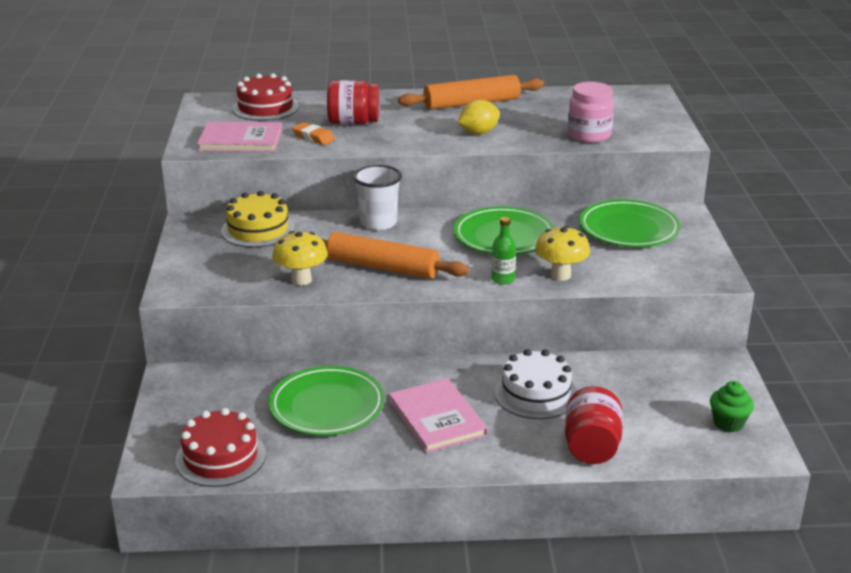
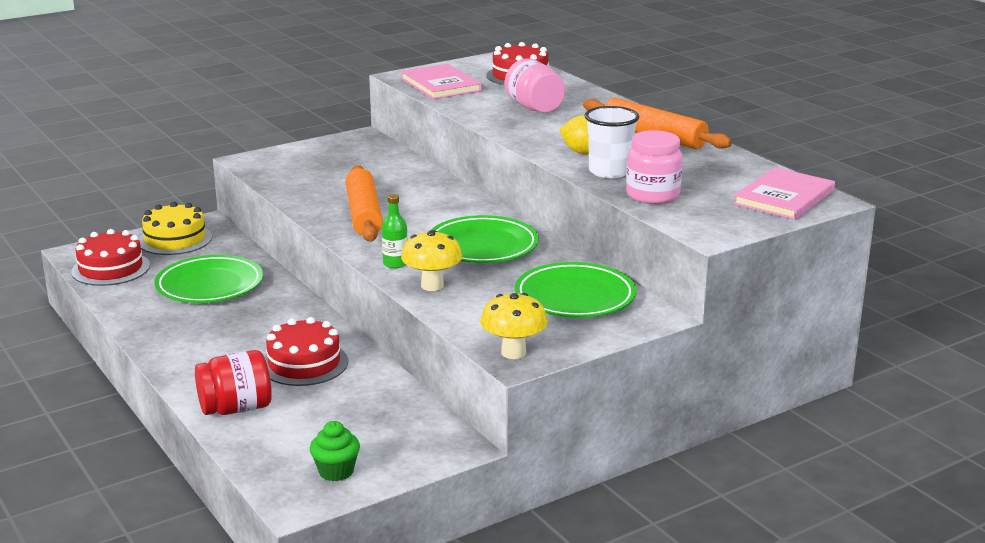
camera: 60 degrees right, 5 degrees down
(258, 229) = (378, 158): yellow cake -> yellow cake (175, 239)
(301, 280) = (309, 193): yellow mushroom -> yellow mushroom (513, 353)
(313, 137) = (481, 103): orange eraser -> none
(353, 122) = (534, 108): red jar -> pink jar
(378, 223) = (445, 193): white cup -> white cup (609, 172)
(437, 418) = (227, 331): pink book -> pink book (784, 197)
(536, 394) = (304, 363): white cake -> red cake

